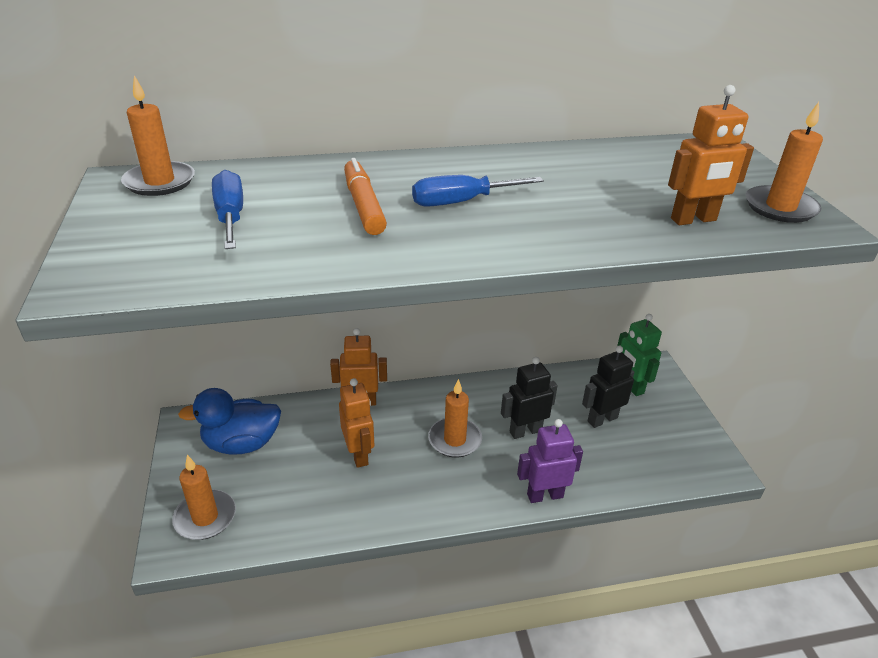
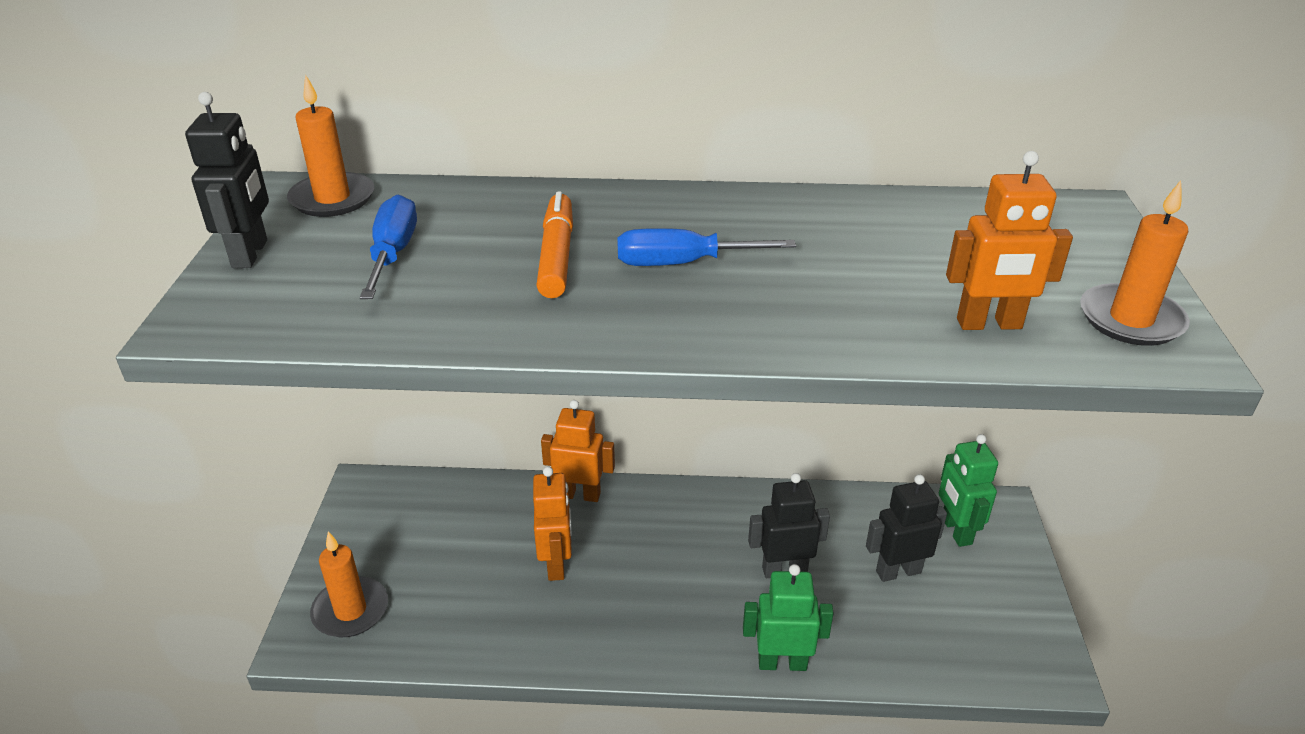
camera: 15 degrees right, 0 degrees up
(106, 228) = (250, 254): none -> black robot
(242, 443) = (419, 525): blue duck -> none
(455, 440) = (685, 566): orange candle -> none
(545, 495) = (782, 663): purple robot -> green robot

